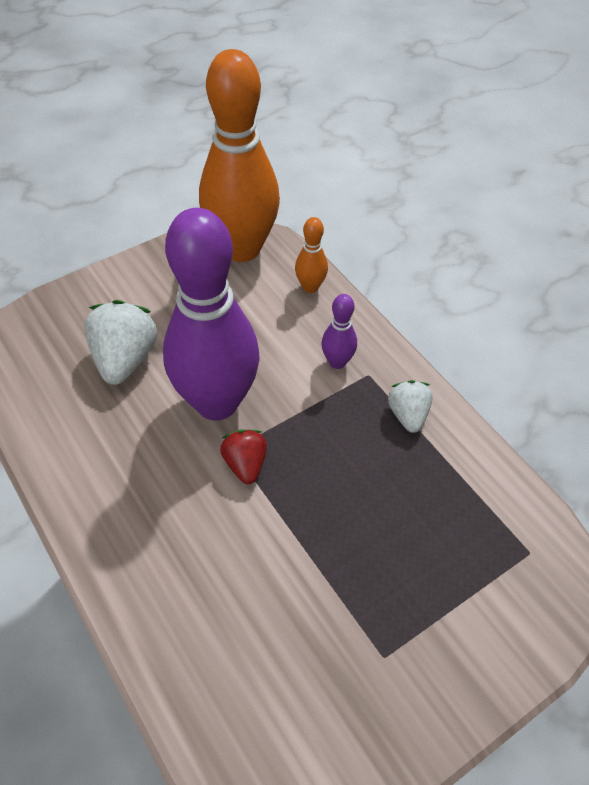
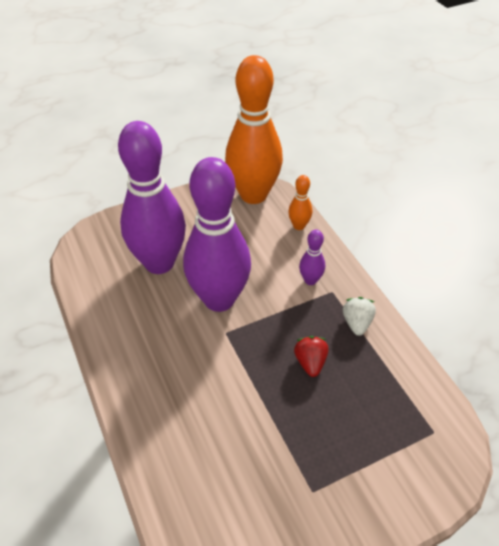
camera: 10 degrees right, 5 degrees down
(125, 359) = (159, 263): white strawberry -> purple bowling pin
(245, 464) = (233, 344): red strawberry -> red strawberry (310, 362)

